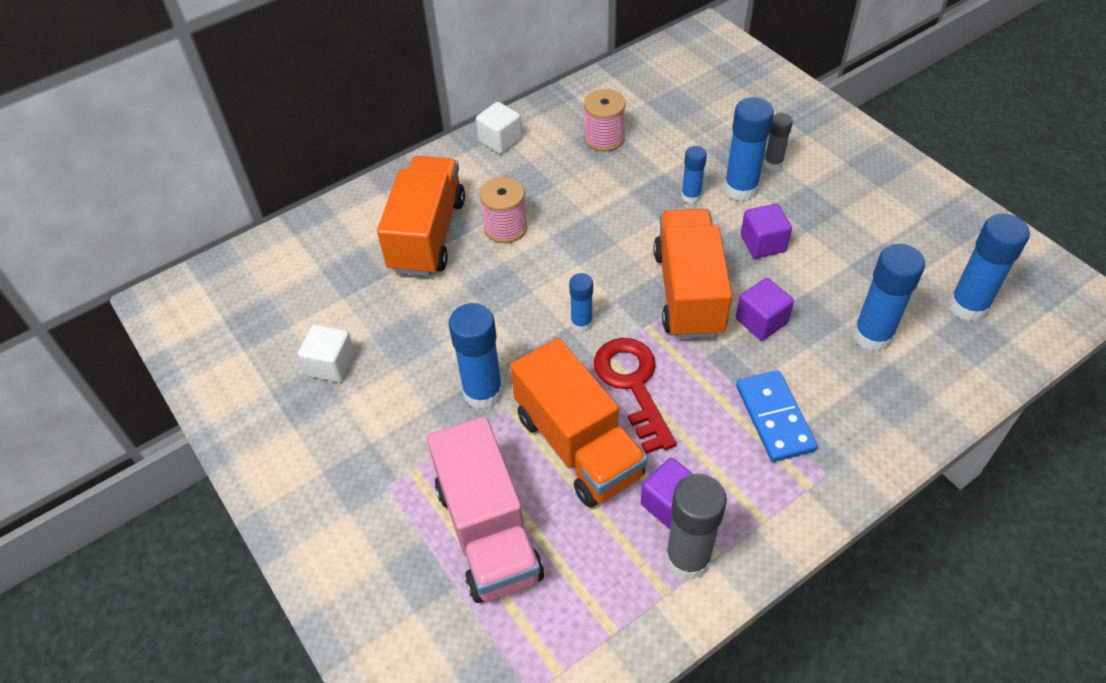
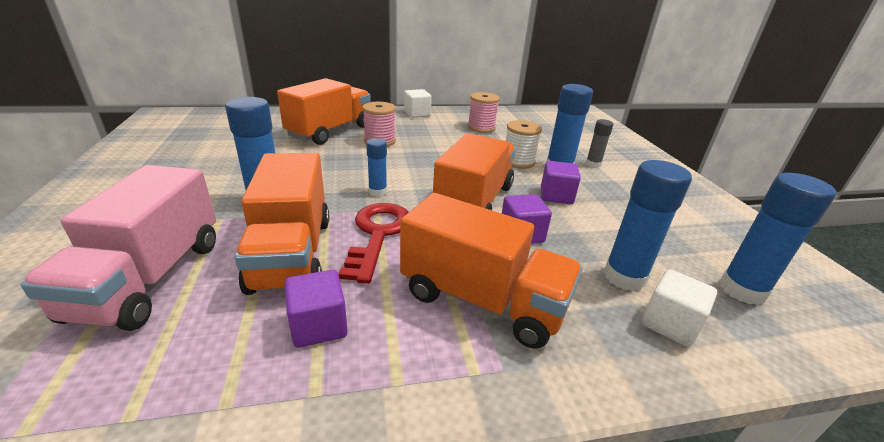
camera: 20 degrees right, 20 degrees down
(331, 365) = (197, 160): white cube -> white cube (669, 324)
(688, 558) = (283, 382): grey glue stick -> none
(691, 196) = (518, 162): blue glue stick -> white spool
(774, 418) = (482, 300): blue domino -> orange truck

